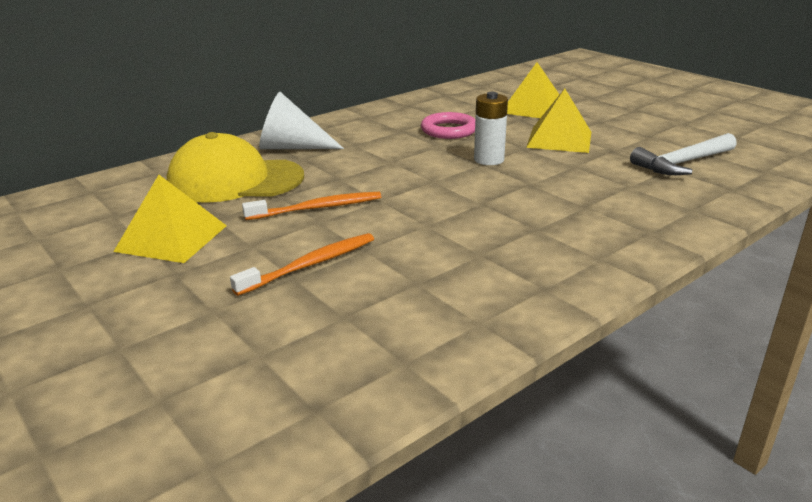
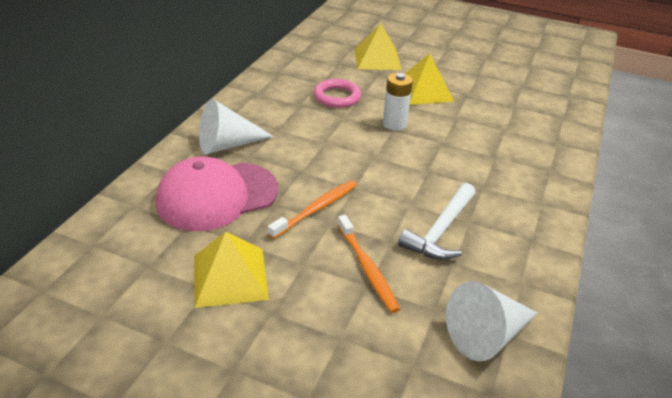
camera: 30 degrees left, 10 degrees up
(235, 180) = (217, 196): yellow cap -> pink cap
(311, 264) = (367, 268): orange toothbrush -> orange toothbrush turned 135 degrees clockwise
(377, 355) = (487, 334): none -> white cone
(682, 163) = (518, 99): white hammer -> white hammer (440, 231)

